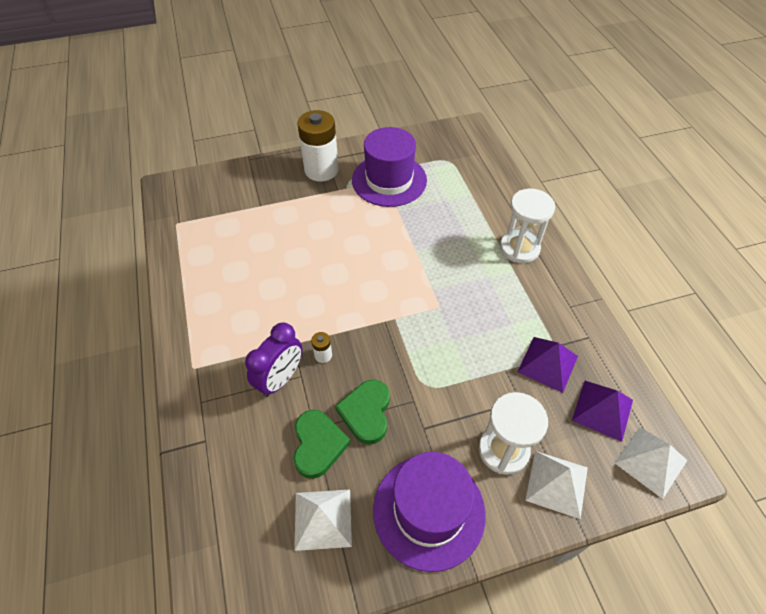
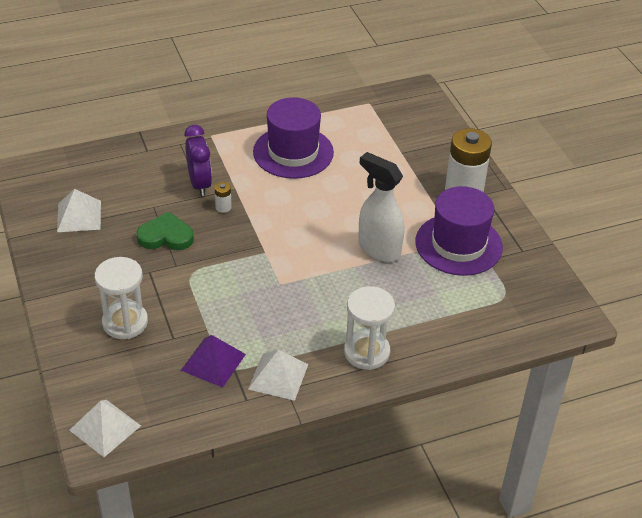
camera: 85 degrees right, 10 degrees down
(280, 379) = (200, 184): purple clock -> purple clock turned 135 degrees counterclockwise
(318, 445) = (139, 210): green heart -> none
(393, 231) = (378, 249): none -> white spray bottle
(429, 511) = (77, 274): purple hat -> purple hat (293, 152)
(557, 483) = (91, 356): white pyramid -> white pyramid (278, 376)
(602, 410) = (160, 399): purple pyramid -> none

